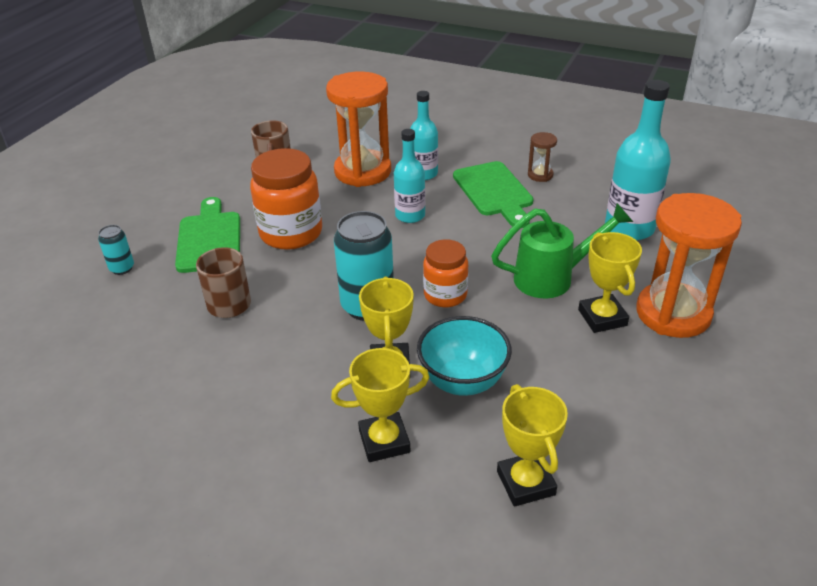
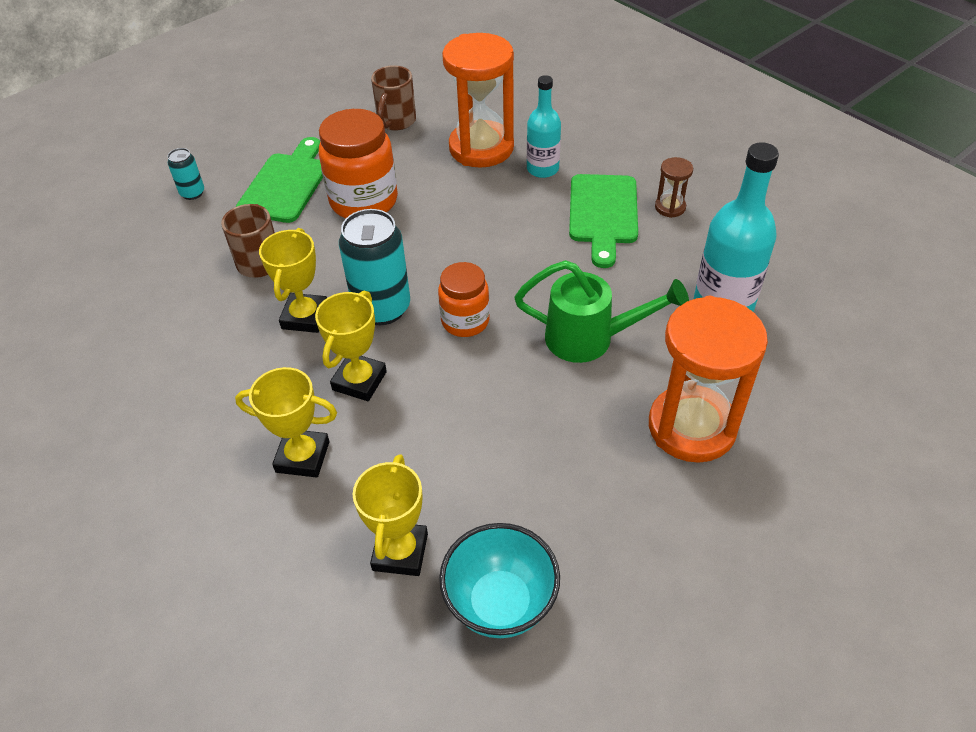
camera: 25 degrees right, 10 degrees up
(410, 215) = (493, 216): turquoise bottle -> none
(462, 381) = (416, 423): turquoise bowl -> turquoise bowl (500, 603)
(602, 317) = (609, 404): yellow trophy -> yellow trophy (305, 317)

